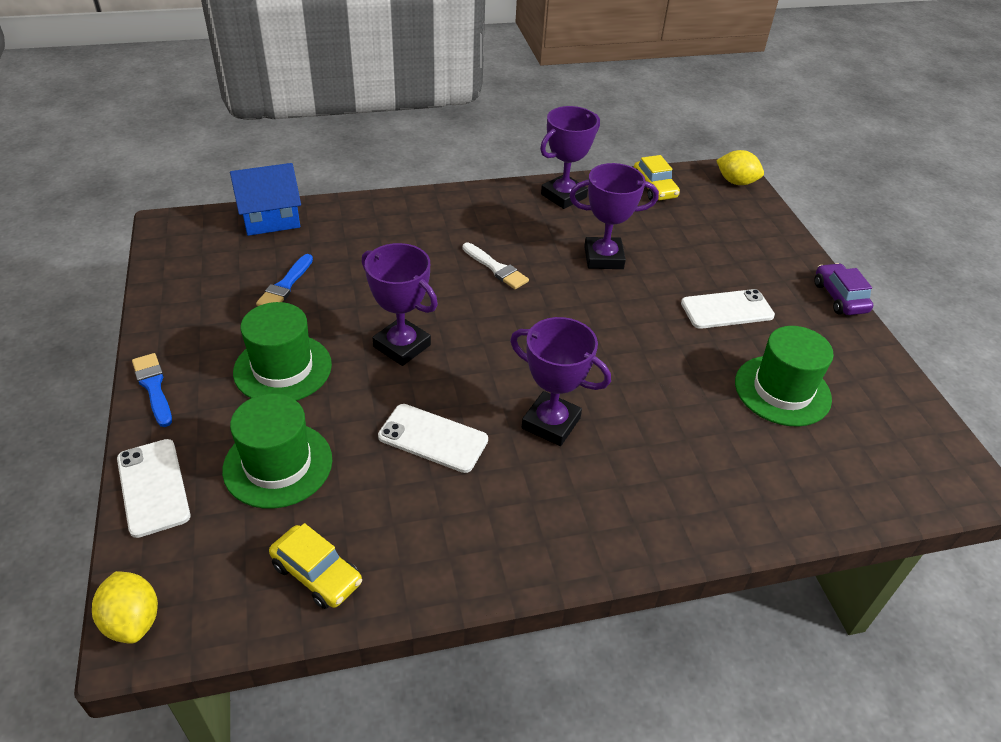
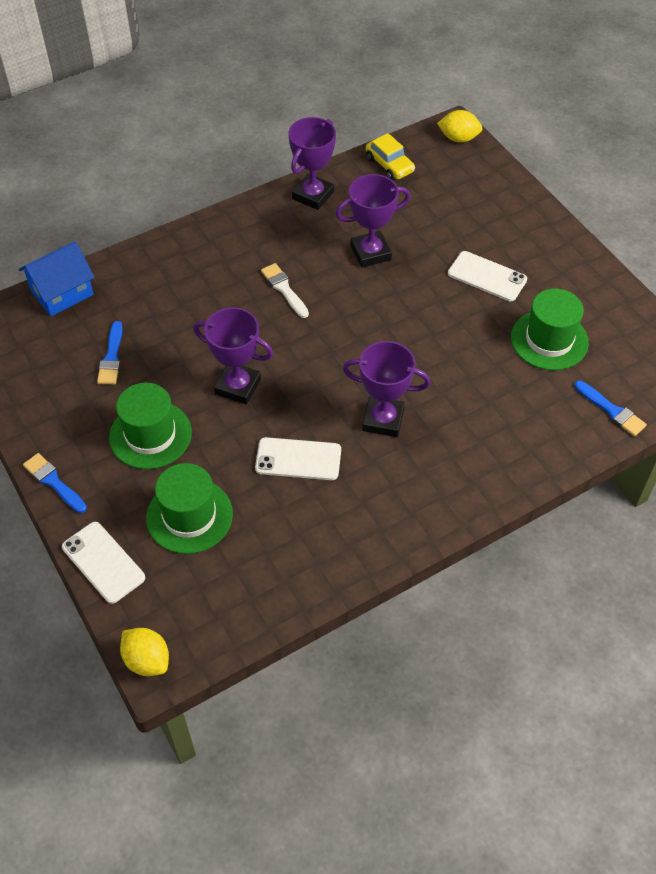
camera: 15 degrees left, 10 degrees up
(317, 574) = (261, 588): yellow car -> none
(496, 268) = (284, 289): white brush -> white brush turned 150 degrees counterclockwise
(727, 309) = (487, 276): white phone -> white phone turned 60 degrees clockwise
(839, 297) = (573, 239): purple car -> none
(843, 489) = (611, 410): none -> blue brush

